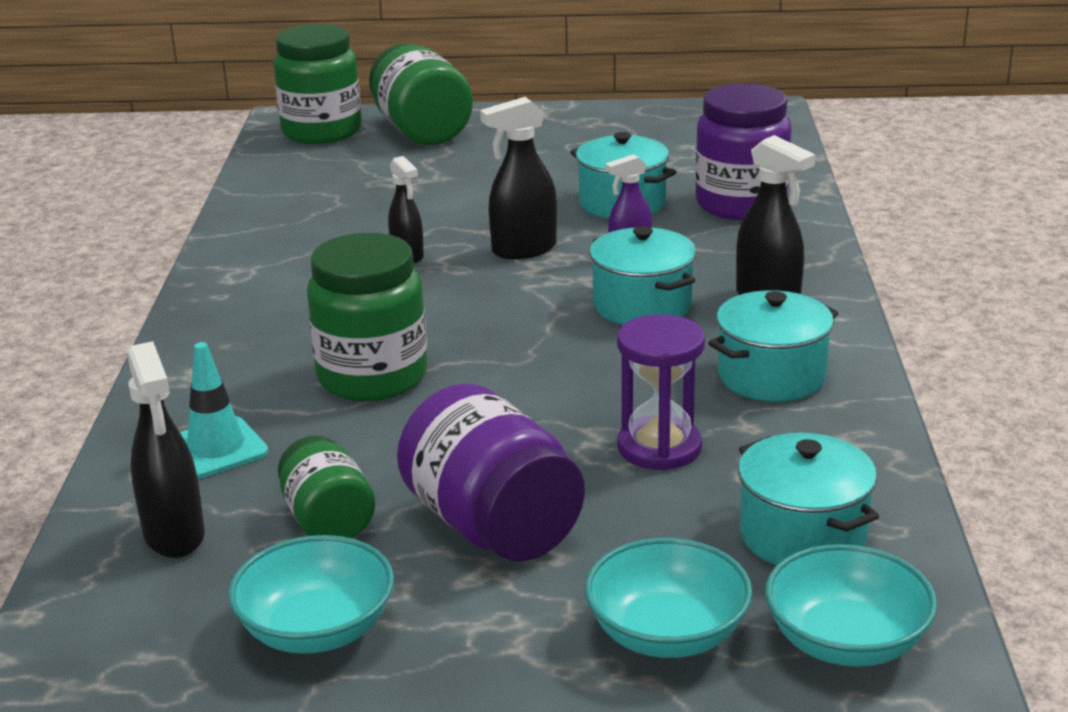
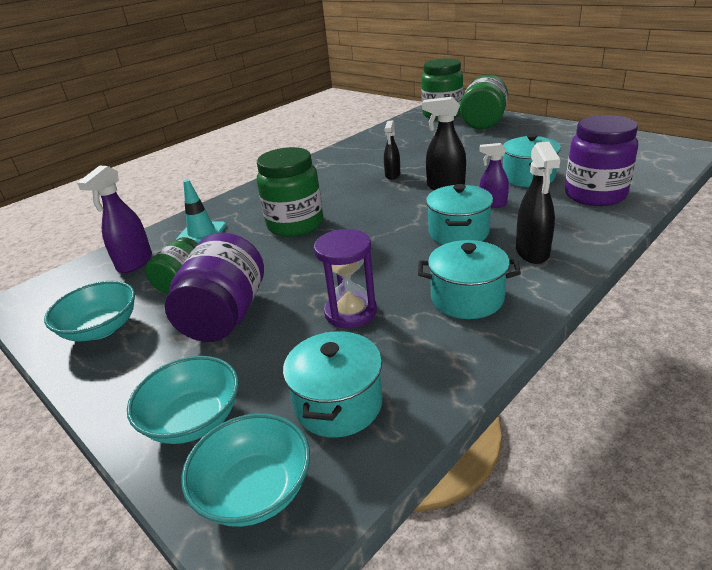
camera: 45 degrees right, 5 degrees up
(174, 535) = (134, 263): black spray bottle -> purple spray bottle

